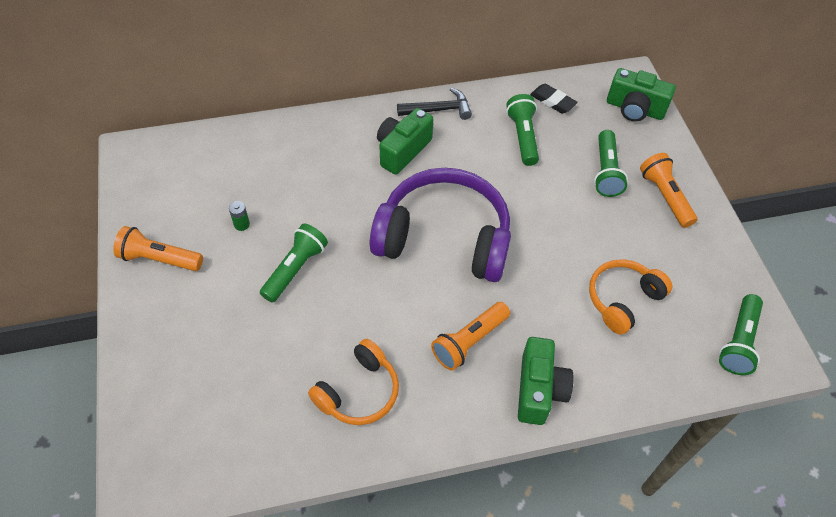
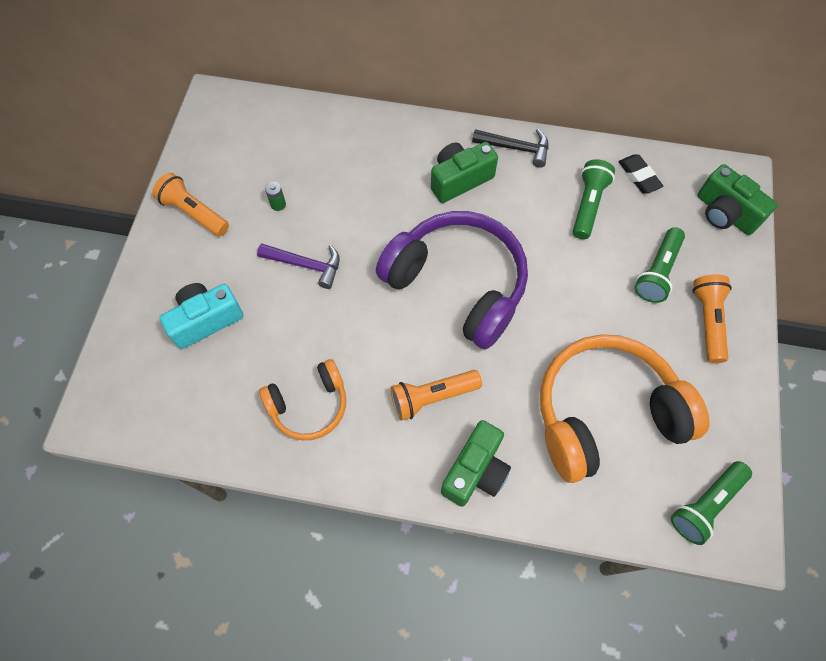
camera: 25 degrees right, 10 degrees up
(219, 353) = (206, 320): none -> turquoise camera
(295, 269) = (306, 265): green flashlight -> purple hammer
(623, 300) = (605, 414): orange headphones -> orange headphones, size x1.82

